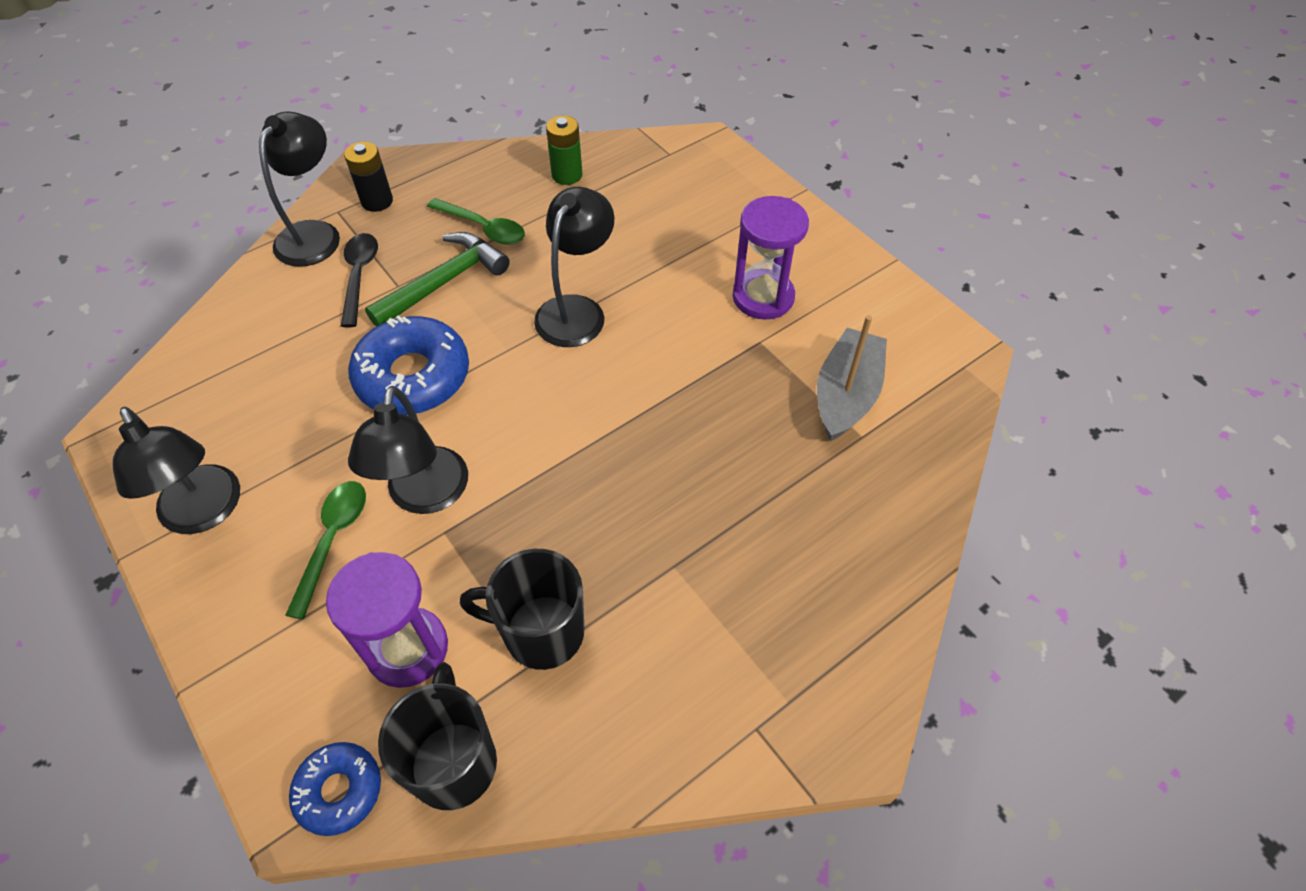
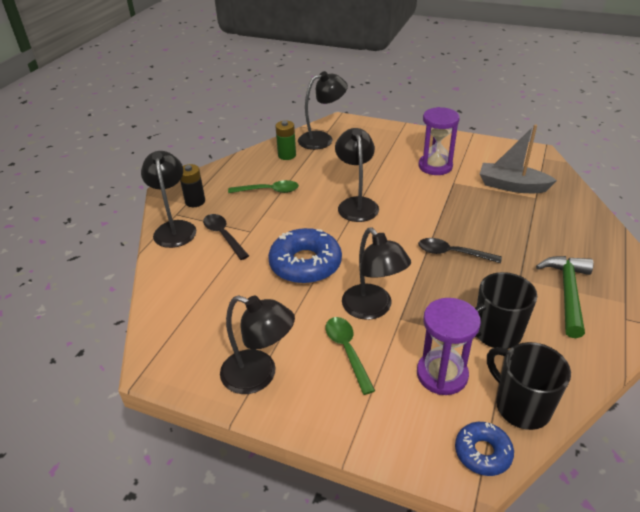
camera: 30 degrees left, 15 degrees down
(444, 282) = (274, 220): green hammer -> green hammer (567, 293)
(622, 467) = (452, 253): none -> black spoon
(646, 166) = (322, 139): none -> black lamp
(846, 395) = (512, 186): grey boat -> grey boat turned 60 degrees counterclockwise

